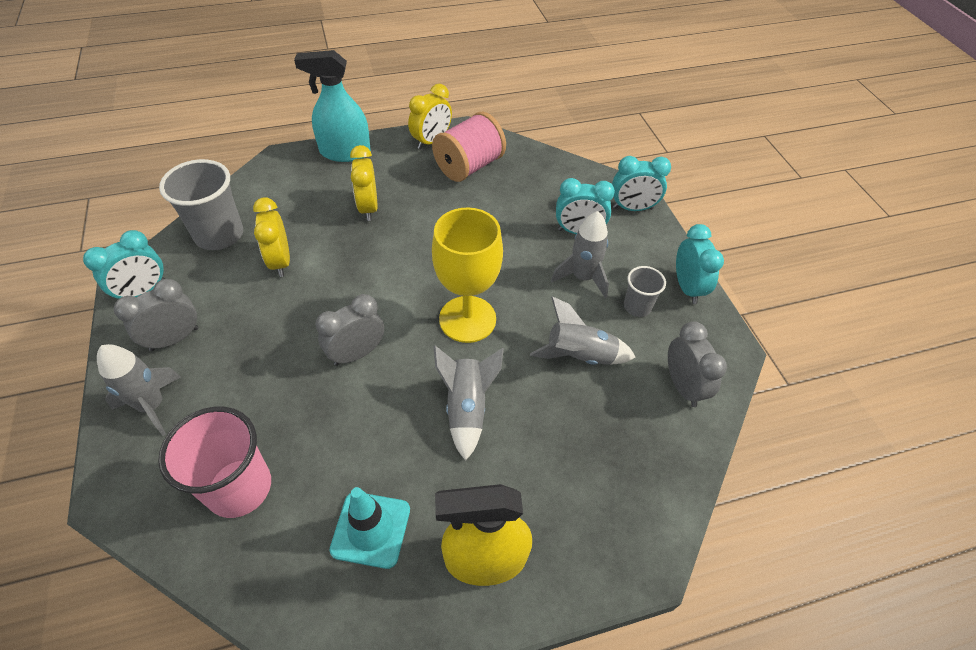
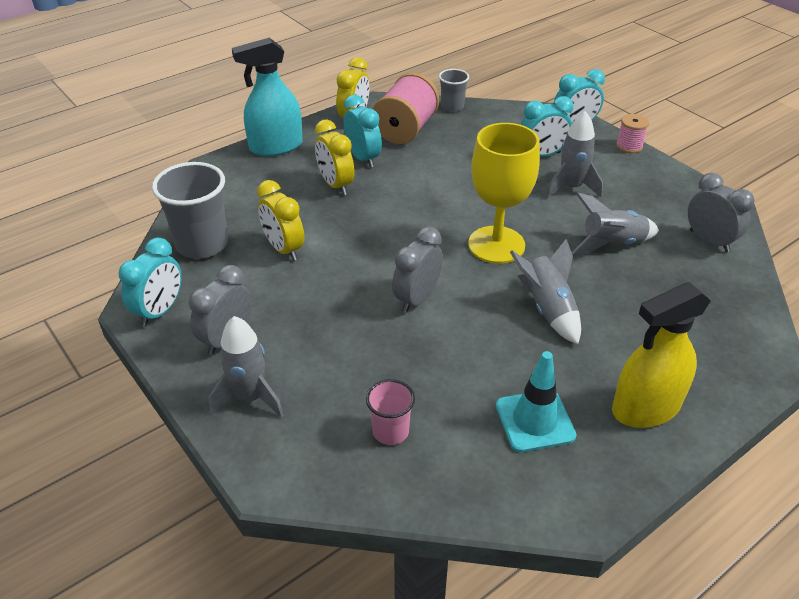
camera: 20 degrees left, 10 degrees down
(239, 487) = (390, 431): pink cup -> pink cup, size x0.55
(637, 306) = (631, 196): grey cup -> grey cup (452, 106)
(674, 247) = (629, 146): none -> pink spool
(687, 288) = (661, 172): turquoise clock -> turquoise clock (363, 158)

